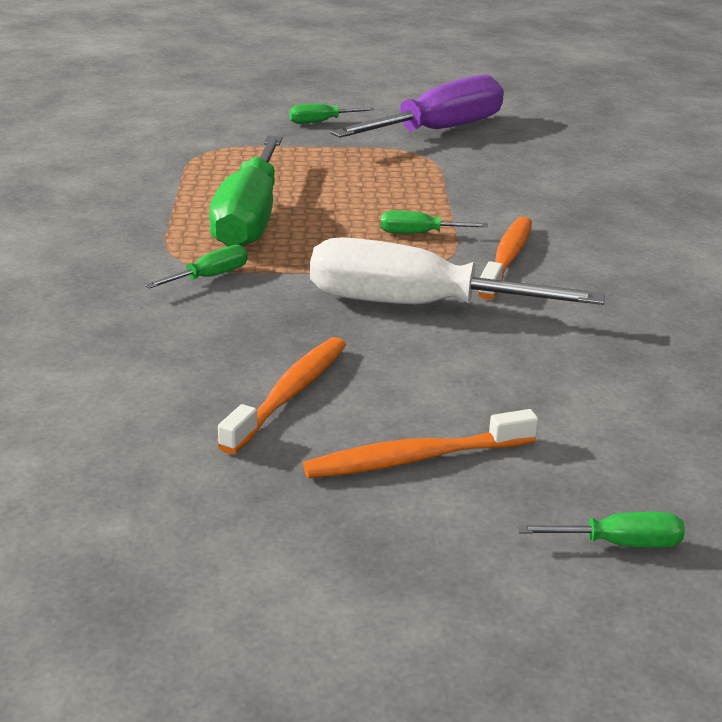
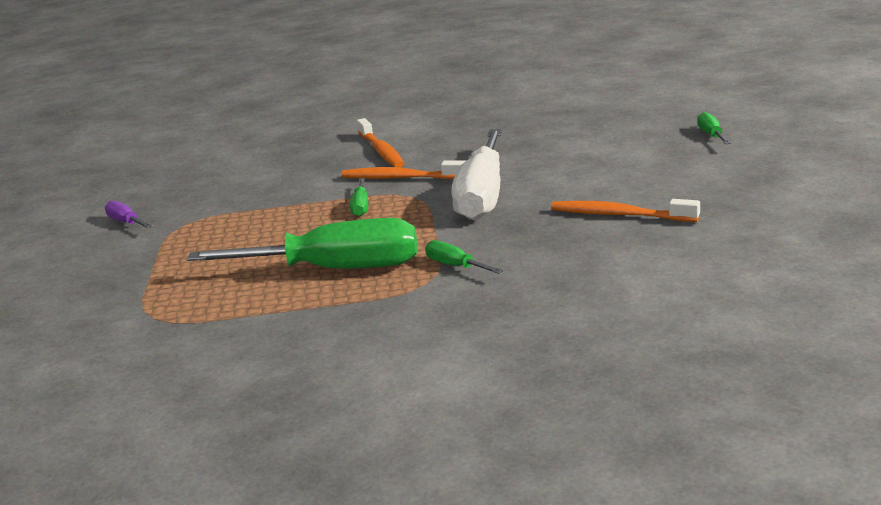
camera: 90 degrees left, 5 degrees down
(321, 122) = (81, 274): green screwdriver -> none
(415, 458) = (669, 178): orange toothbrush -> orange toothbrush (381, 151)
(438, 130) = (126, 222): purple screwdriver -> purple screwdriver, size x0.42

